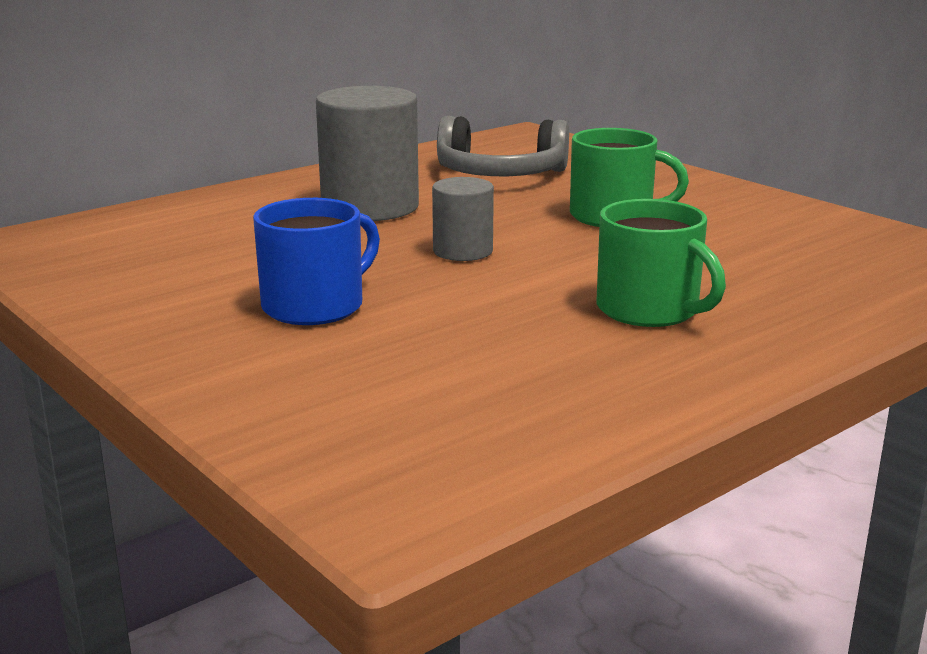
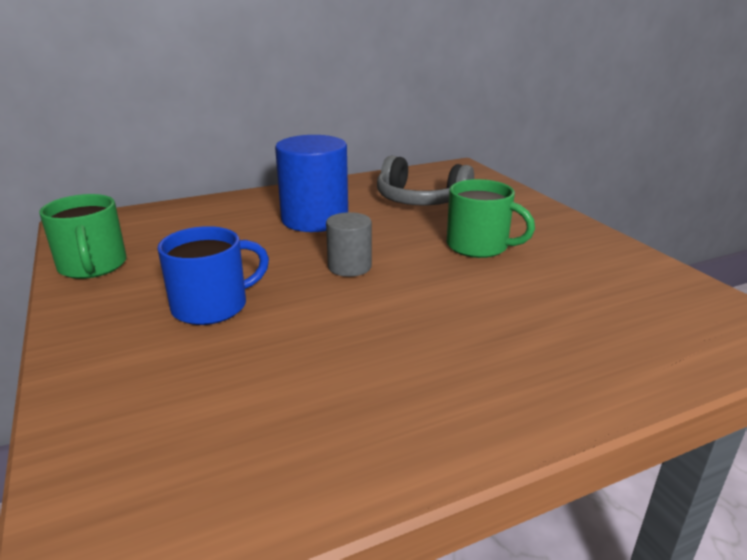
camera: 15 degrees right, 5 degrees up
(370, 207) = (315, 219): grey cylinder -> blue cylinder
(649, 310) = (453, 347): green mug -> green mug (93, 266)

